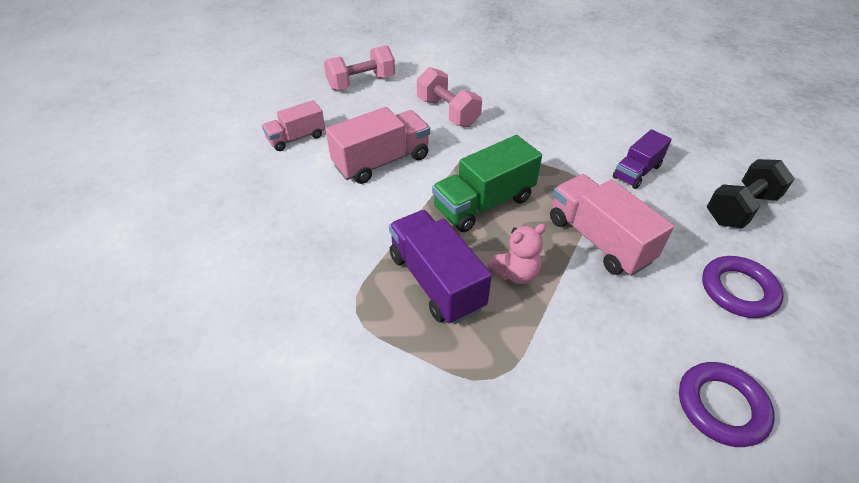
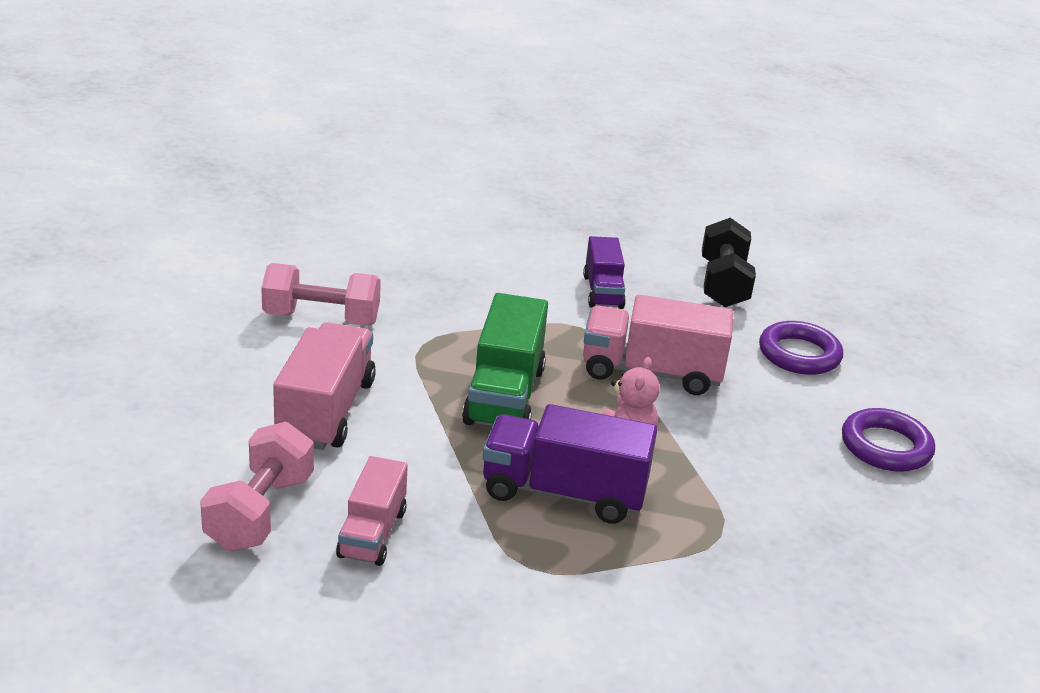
camera: 50 degrees left, 15 degrees down
(296, 138) = (163, 441): pink truck -> pink truck (372, 533)
(361, 83) = (145, 332): pink dumbbell -> pink dumbbell (260, 512)

